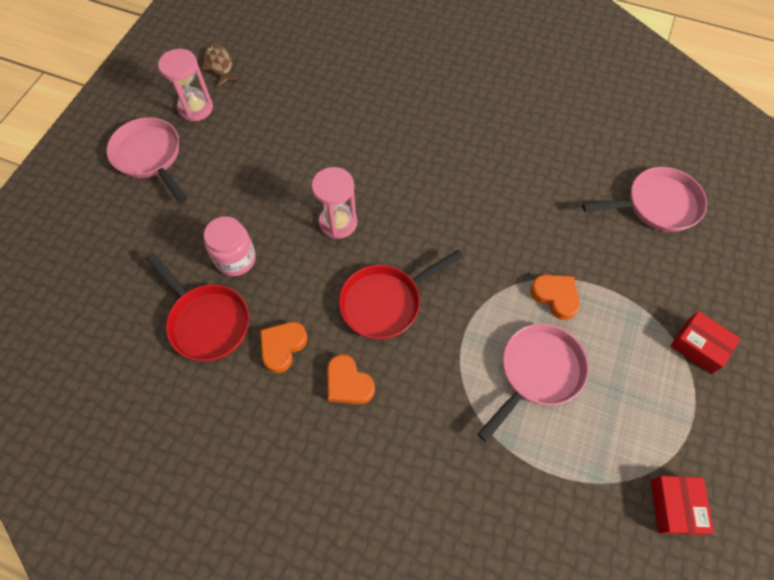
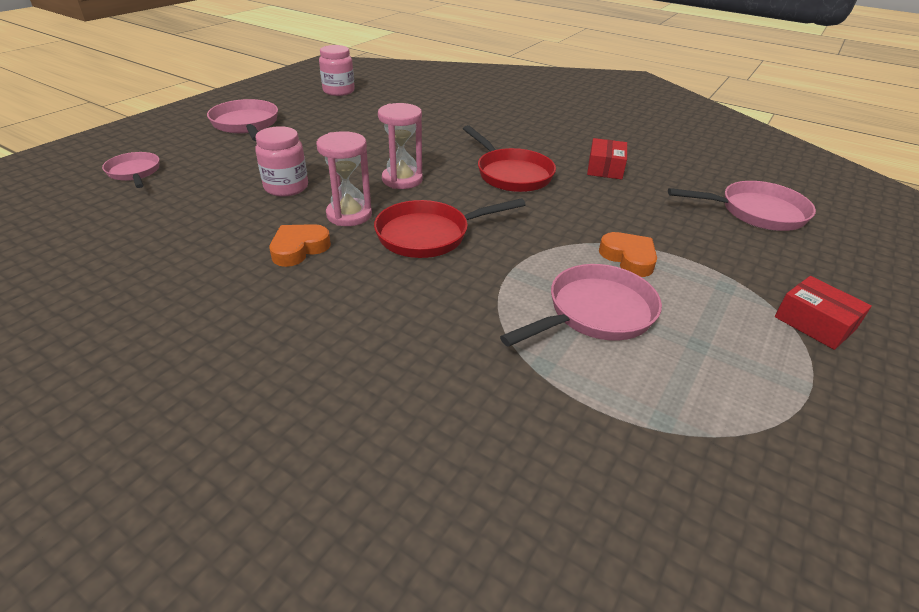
camera: 10 degrees right, 25 degrees down
(82, 267) = (134, 172): none -> pink pan
(195, 108) = (304, 107): pink hourglass -> pink hourglass (349, 215)
(207, 321) = (230, 221): red pan -> red pan (511, 174)
(219, 66) = (338, 91): brown fish -> pink jar
(348, 383) = (358, 286): orange heart -> none
(675, 506) = (787, 480): red box -> red box (605, 168)

